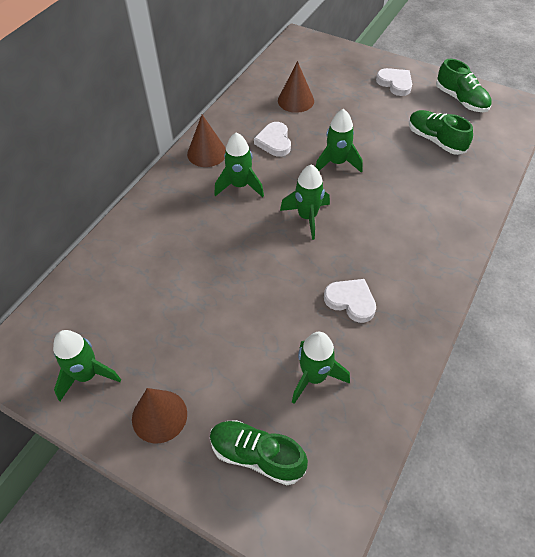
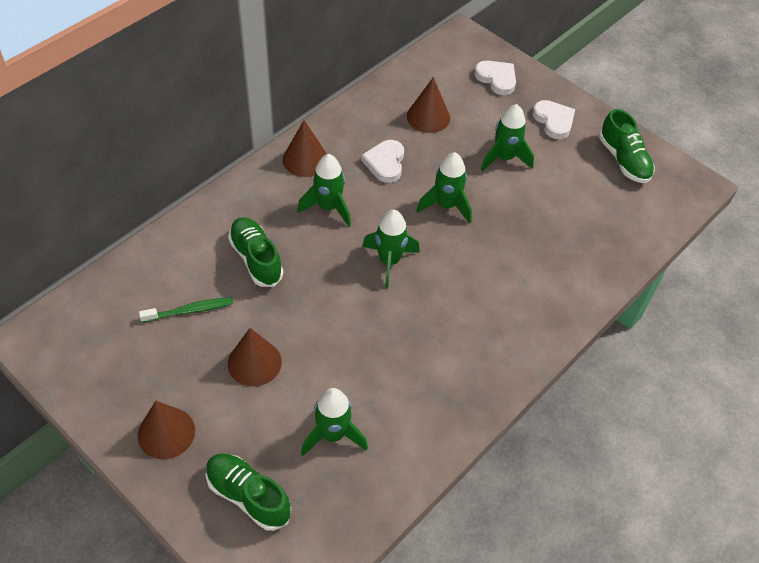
camera: 10 degrees right, 0 degrees up
(87, 375) = (108, 374): green rocket -> green rocket (504, 158)
(147, 299) = (189, 310): none -> green toothbrush
(221, 330) = (254, 362): none -> brown cone
(351, 301) = (401, 366): white heart -> white heart (496, 79)
(435, 140) = (571, 204): green shoe -> green shoe (256, 259)

